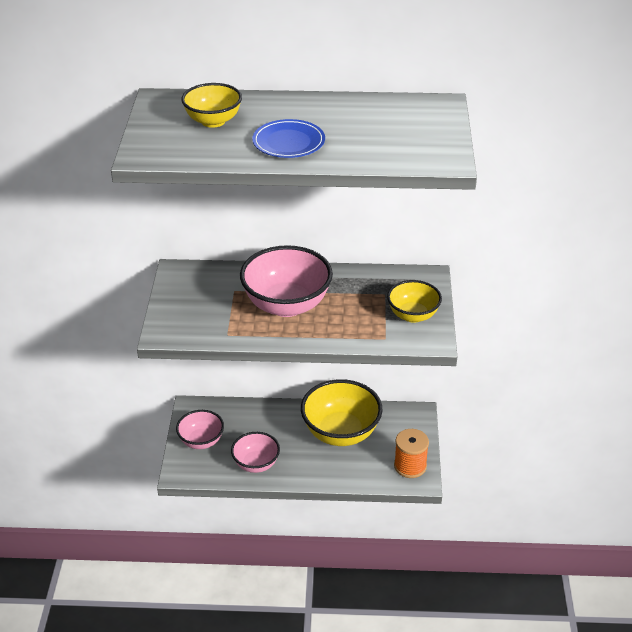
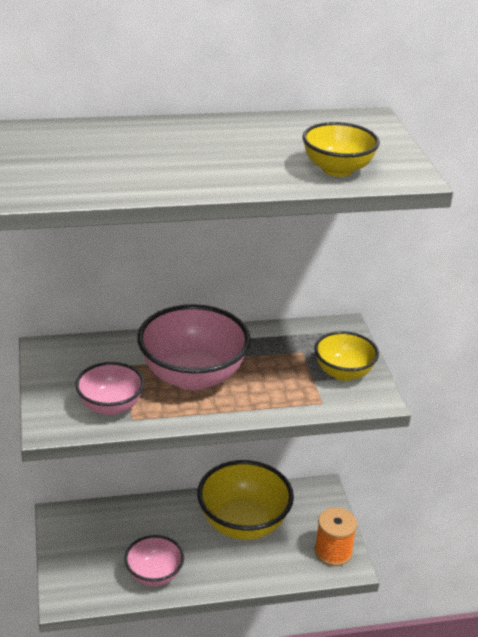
camera: 15 degrees left, 5 degrees down
(201, 441) = (80, 556): pink bowl -> pink bowl (110, 406)
(213, 121) = (109, 150): yellow bowl -> yellow bowl (337, 169)
(288, 142) = (213, 168): blue plate -> none

